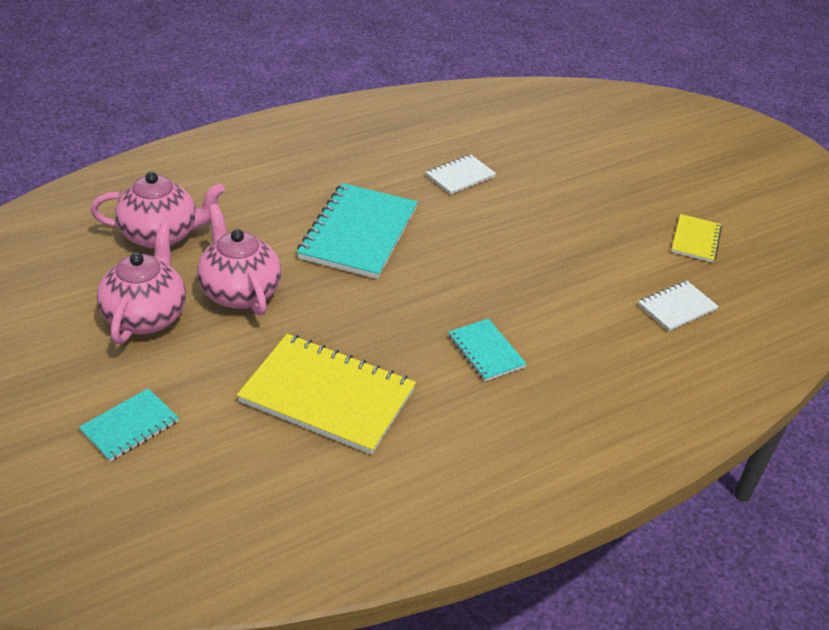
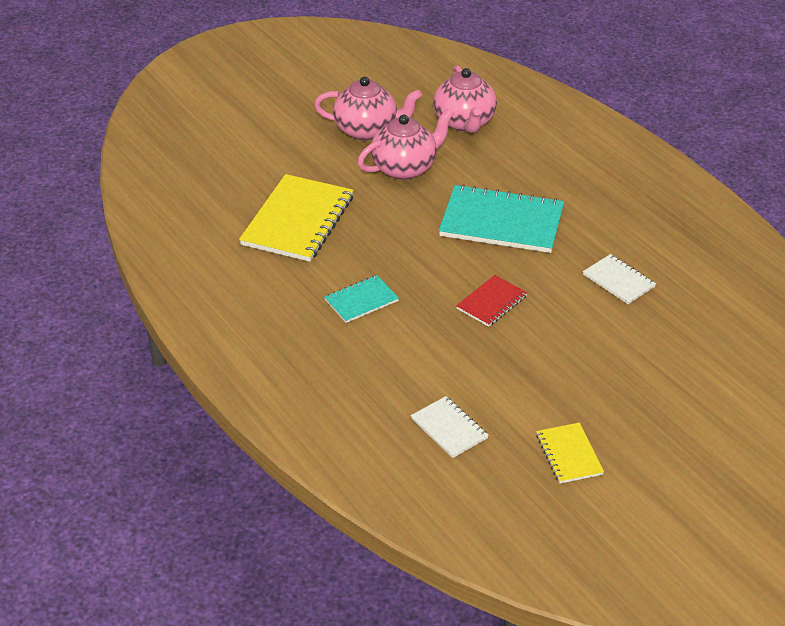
camera: 90 degrees right, 0 degrees up
(130, 426) = (258, 140): turquoise notebook -> none
(490, 257) = (491, 302): none -> red notebook
(695, 240) = (569, 454): yellow notebook -> yellow notebook turned 60 degrees clockwise

